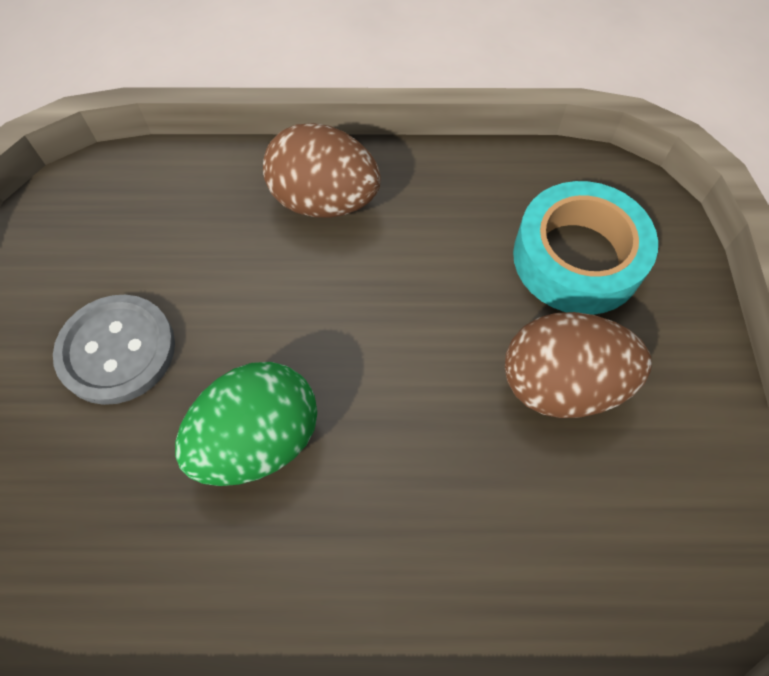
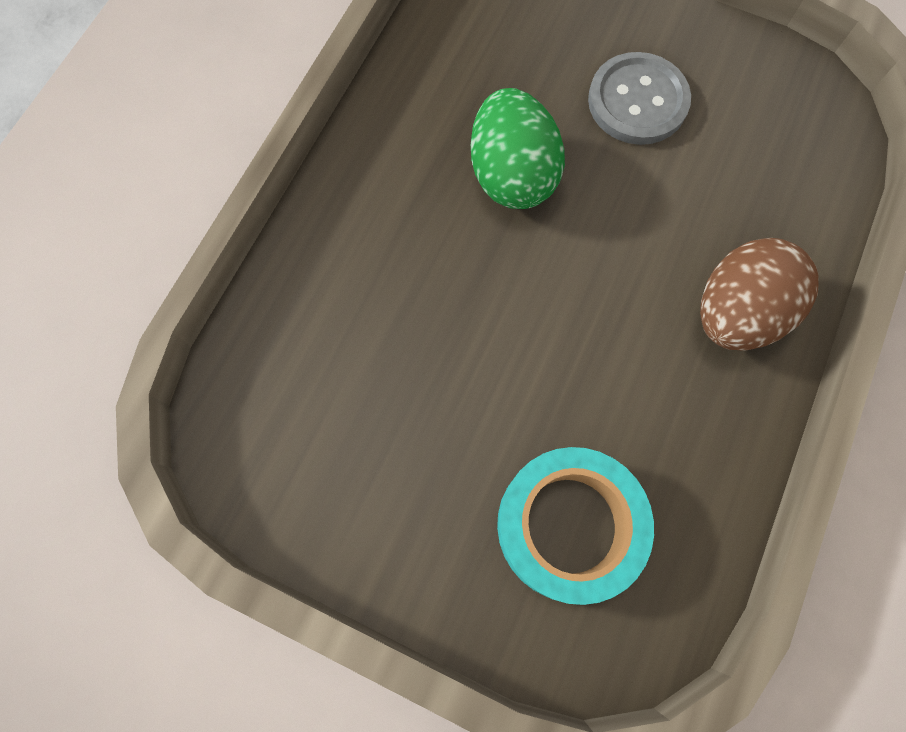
camera: 115 degrees right, 10 degrees up
(561, 384) = (447, 429): brown egg -> none

